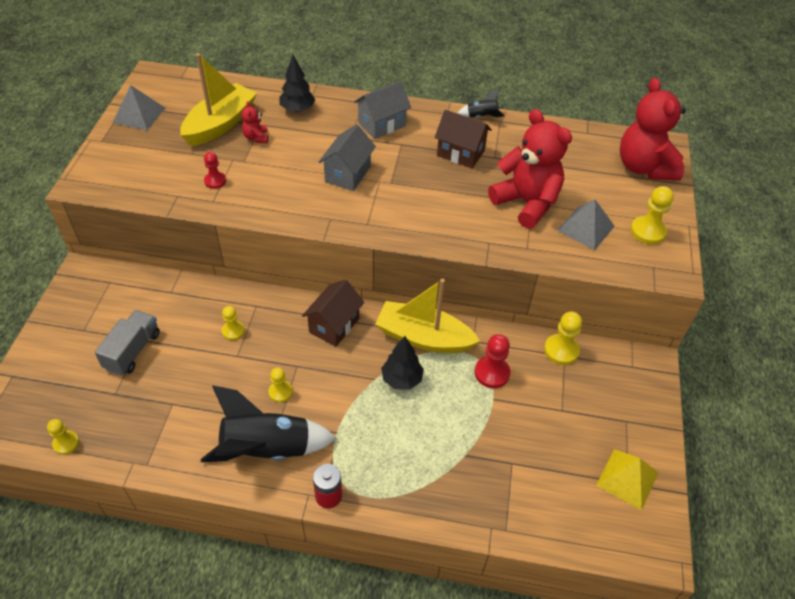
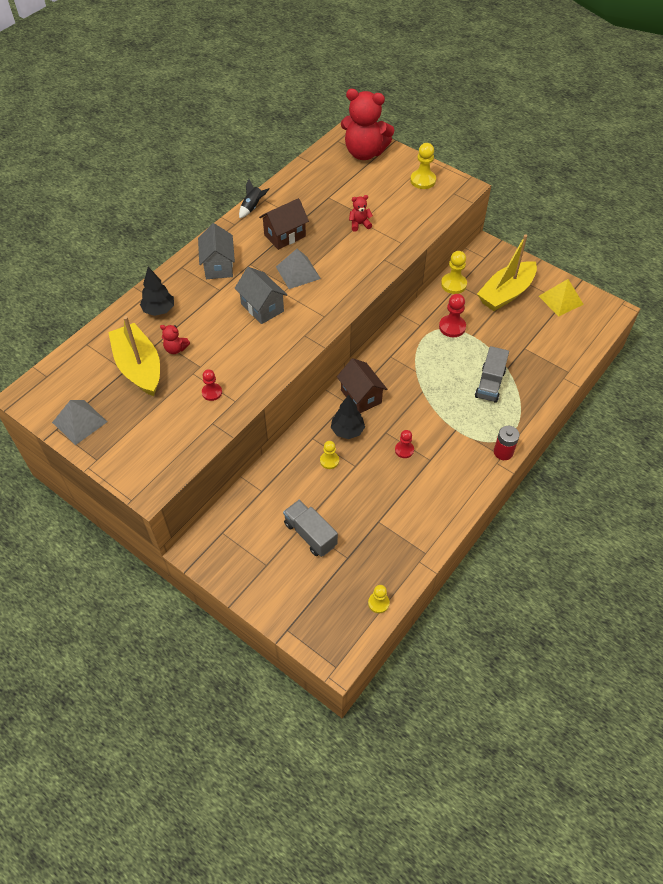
camera: 60 degrees left, 5 degrees up
(266, 449) = (449, 474): black rocket -> none
(280, 392) = (404, 450): yellow pawn -> red pawn
(401, 379) = (431, 376): black tree -> black tree (347, 431)
(423, 337) = (402, 350): yellow boat -> yellow boat (506, 293)
(428, 444) = (490, 384): none -> grey truck
(526, 203) = (359, 224): red teddy bear -> red teddy bear, size x0.42
(585, 228) = (401, 207): grey pyramid -> grey pyramid (298, 272)

